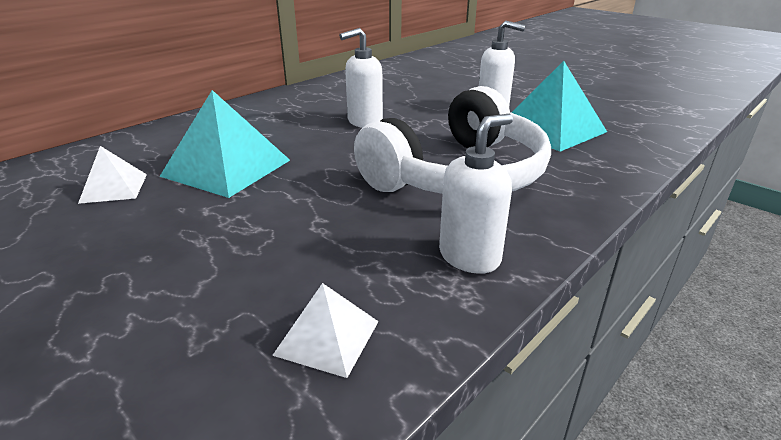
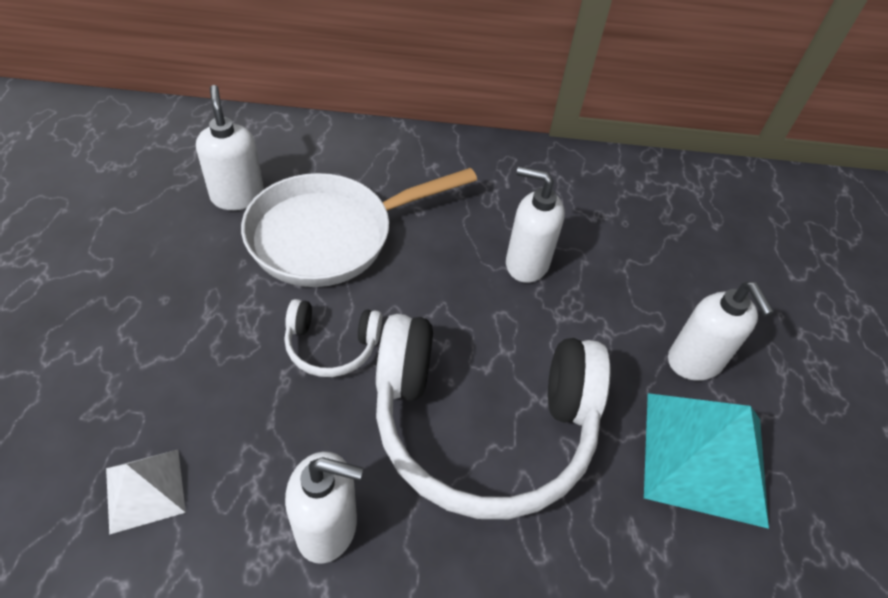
camera: 45 degrees right, 20 degrees up
(114, 188) = (237, 196): white pyramid -> white soap dispenser
(227, 168) = (330, 236): turquoise pyramid -> white pan
(321, 201) = (331, 346): none -> white headphones

